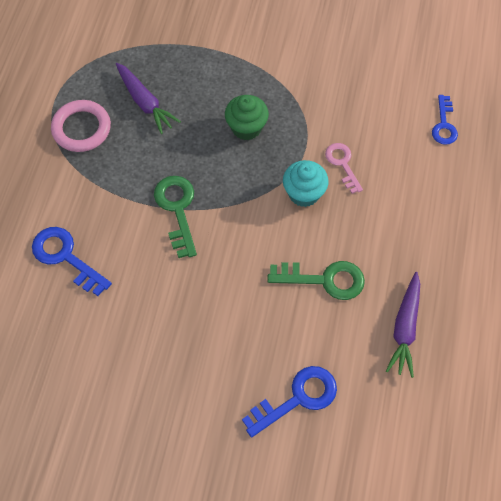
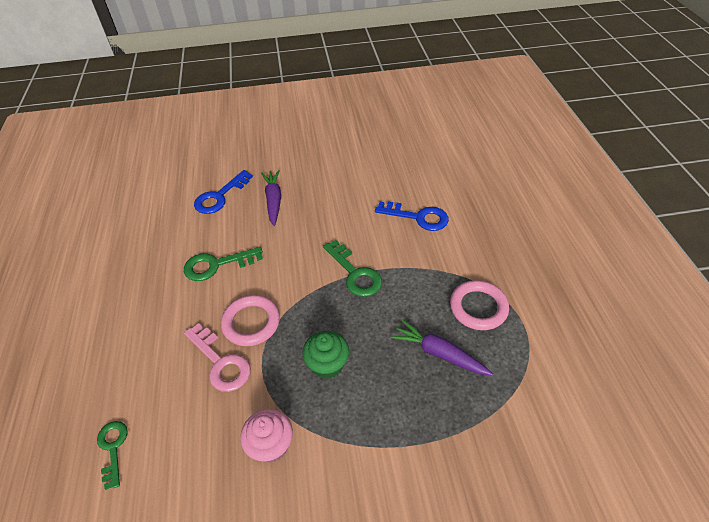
camera: 160 degrees right, 15 degrees down
(304, 193) = (251, 322): turquoise cupcake -> pink ring
(315, 84) = (271, 445): none -> pink cupcake
(342, 164) = (221, 362): pink key -> pink key, size x1.51
(405, 328) = (148, 255): purple carrot -> purple carrot (273, 201)
(444, 125) = (113, 448): blue key -> green key

